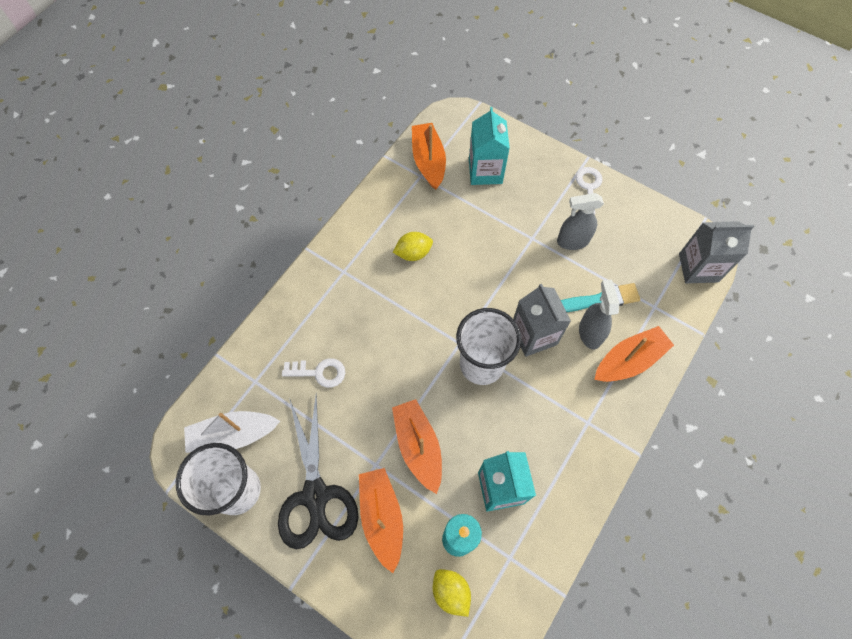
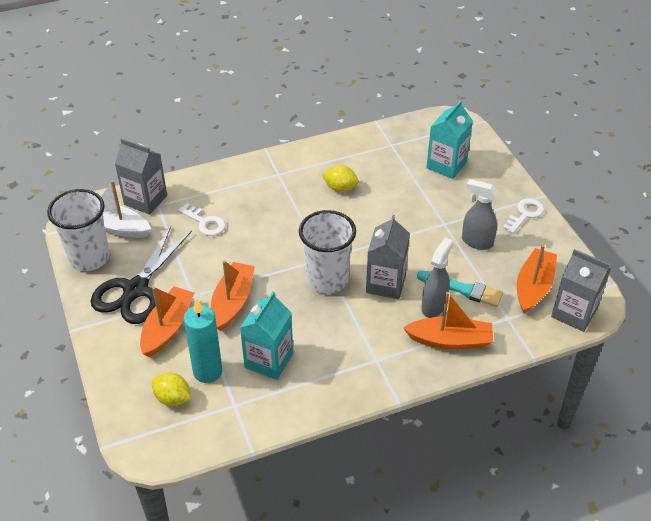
camera: 35 degrees right, 20 degrees down
(237, 383) = (145, 200): none -> grey carton
(428, 161) = (406, 139): orange boat -> orange boat (533, 287)
(451, 592) = (173, 398): yellow lemon -> yellow lemon turned 60 degrees counterclockwise

